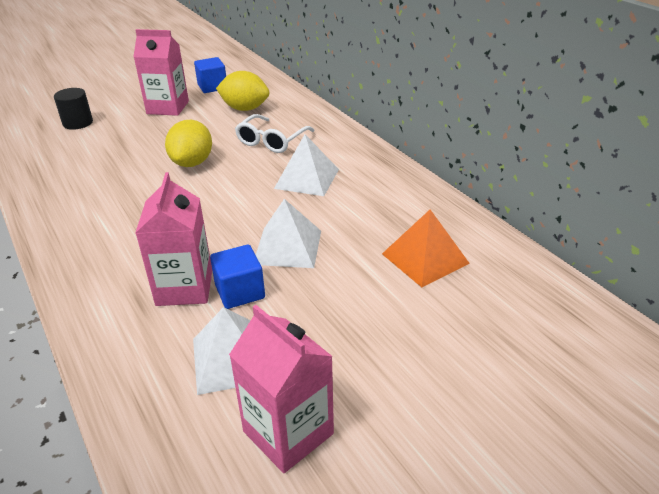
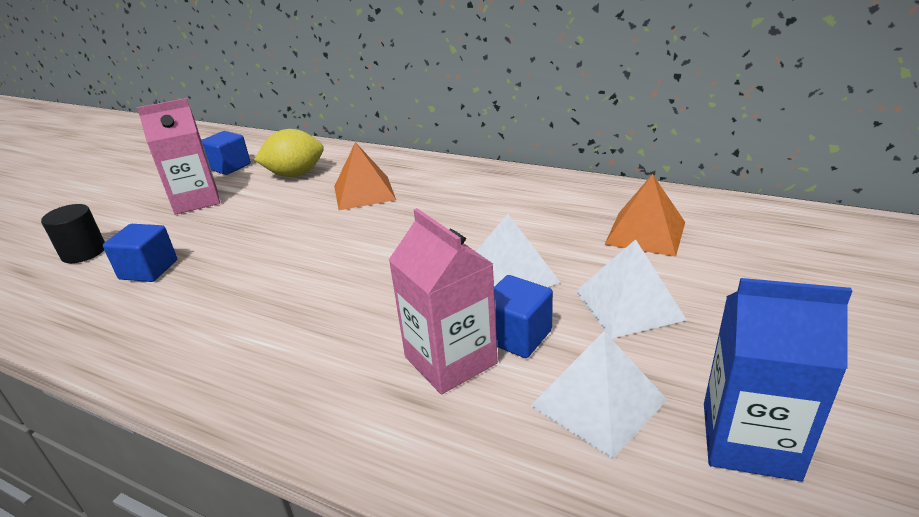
camera: 30 degrees left, 5 degrees down
(97, 149) = (149, 270): none -> blue cube
(192, 163) = (297, 240): yellow lemon -> none
(271, 141) = (364, 192): white glasses -> orange pyramid
(288, 432) = (749, 440): pink carton -> blue carton
(307, 178) = (446, 211): white pyramid -> white pyramid (628, 305)

